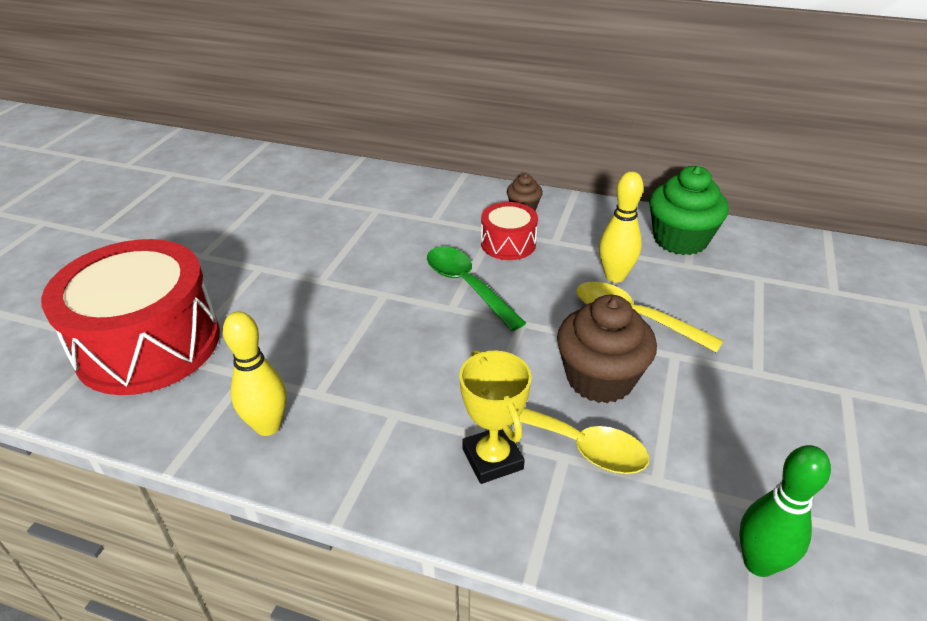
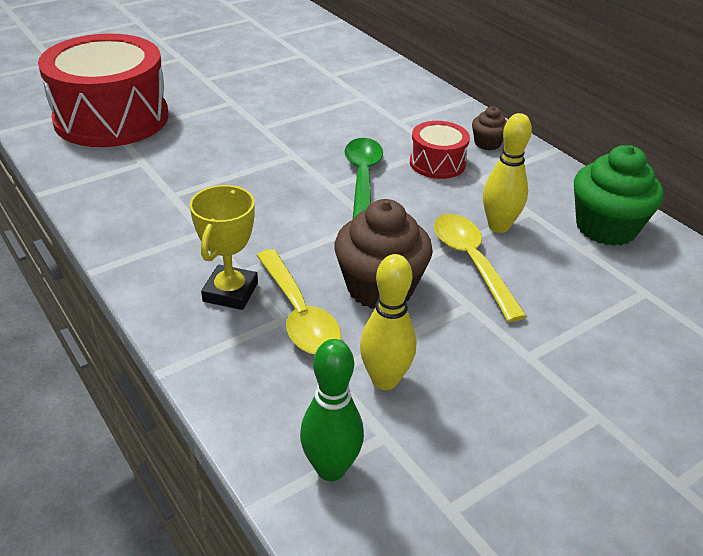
camera: 35 degrees right, 0 degrees up
(268, 426) = (120, 197): yellow bowling pin -> yellow bowling pin (385, 380)

